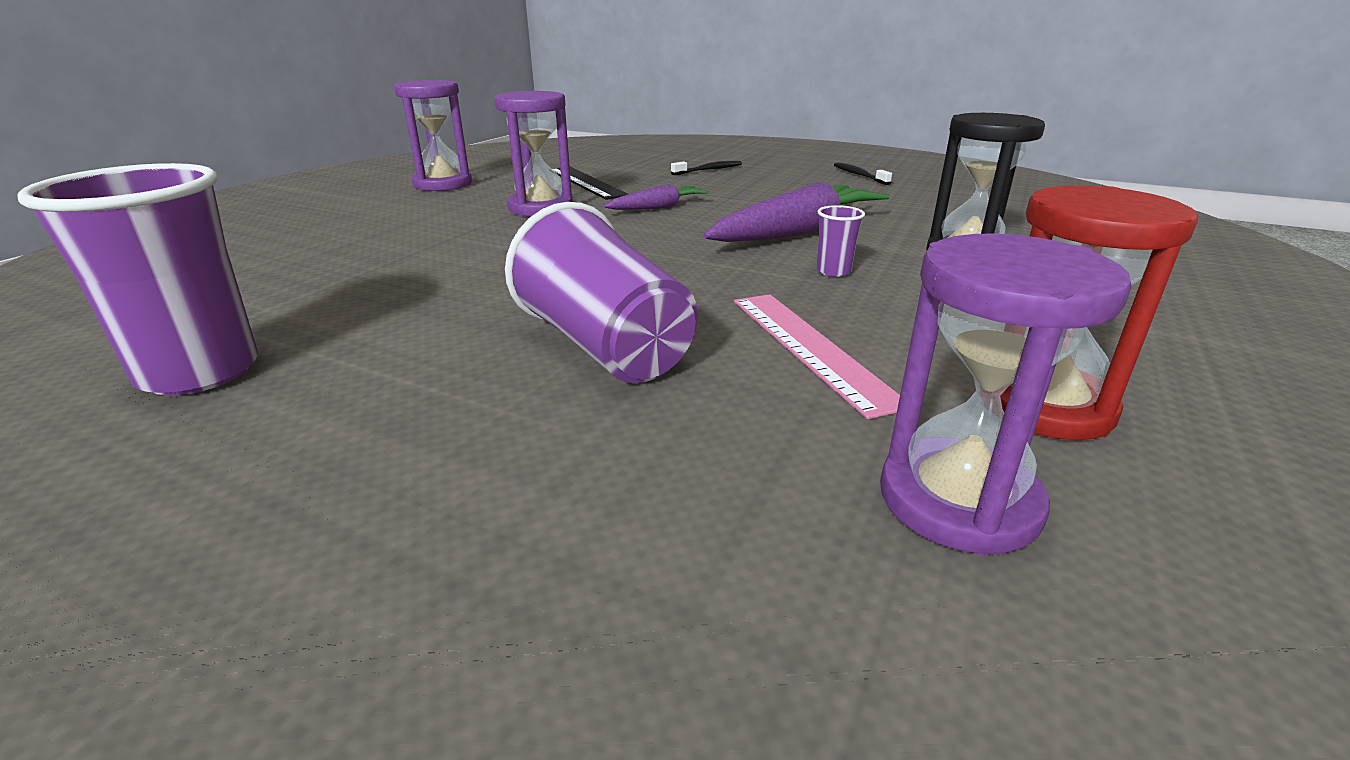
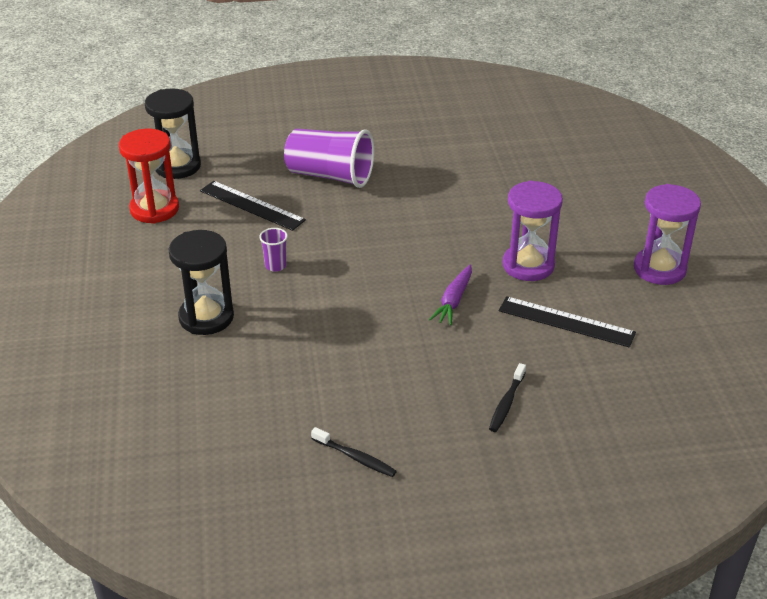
camera: 145 degrees right, 10 degrees up
(199, 372) = (447, 117): purple cup -> none
(798, 232) = (326, 304): purple carrot -> none
(810, 348) = (252, 205): pink ruler -> black ruler
(958, 501) = (177, 166): purple hourglass -> black hourglass

